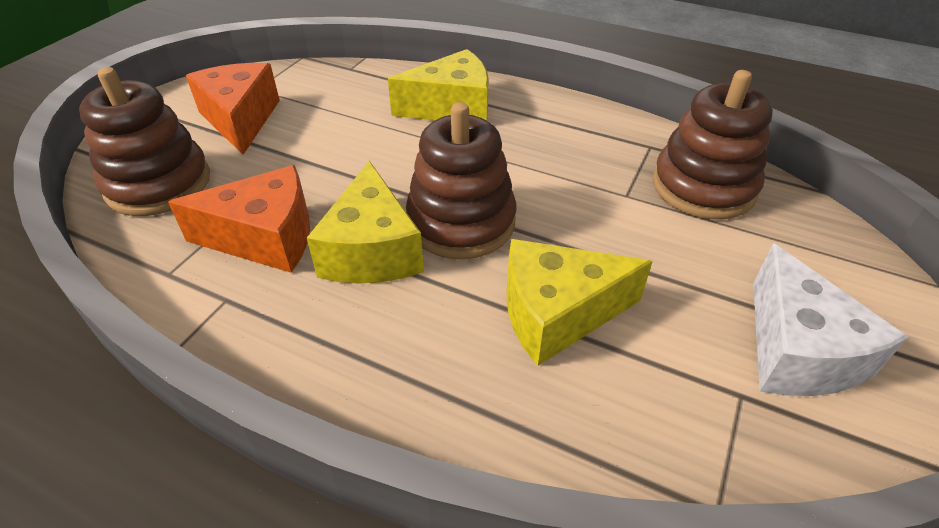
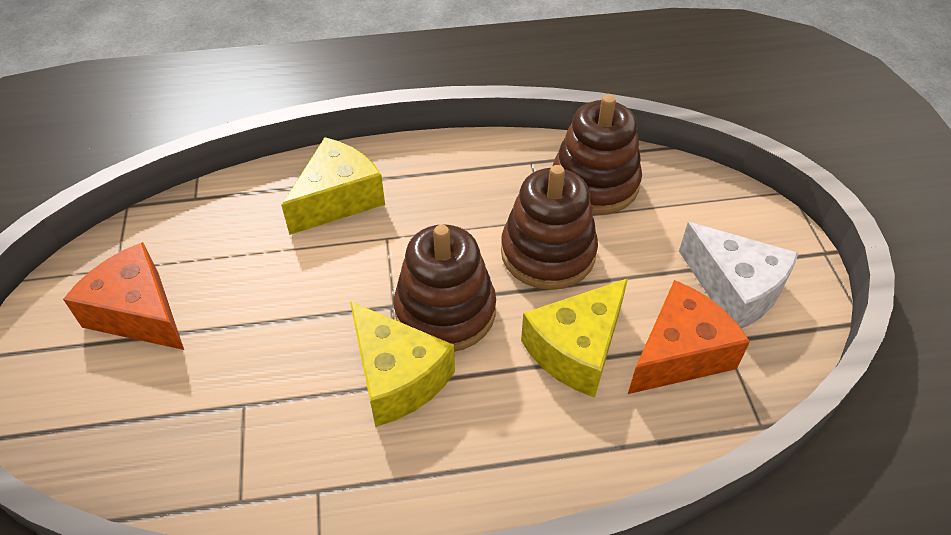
camera: 35 degrees left, 5 degrees up
(158, 184) = (129, 426): brown stacking toy -> brown stacking toy (548, 253)
(265, 238) = (295, 418): orange cheese -> orange cheese (679, 353)

